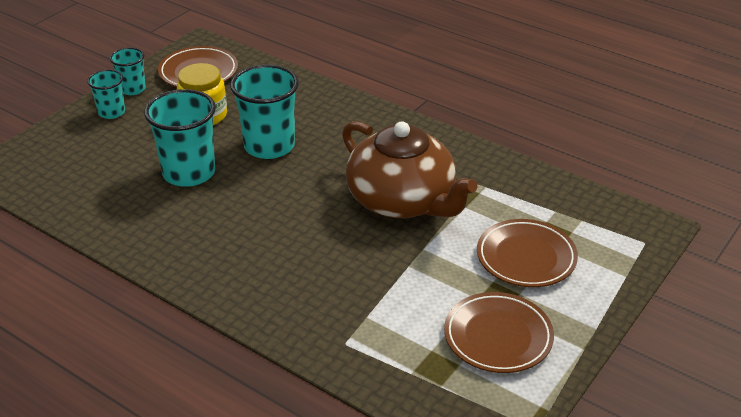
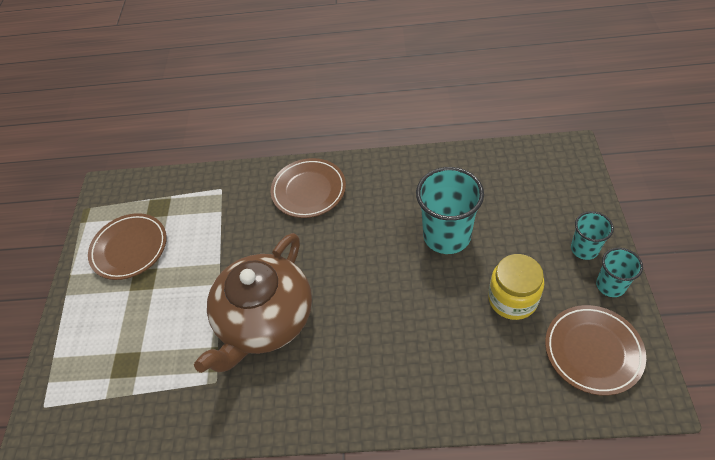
camera: 150 degrees right, 15 degrees up
(269, 146) = (421, 303): turquoise cup -> none
(403, 200) = (265, 319): brown teapot -> brown teapot turned 75 degrees counterclockwise
(526, 257) = (137, 325): brown plate -> brown plate (309, 190)

